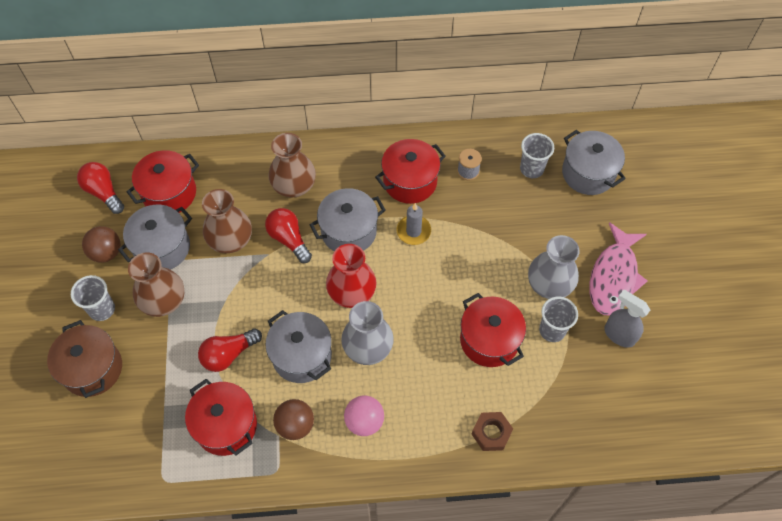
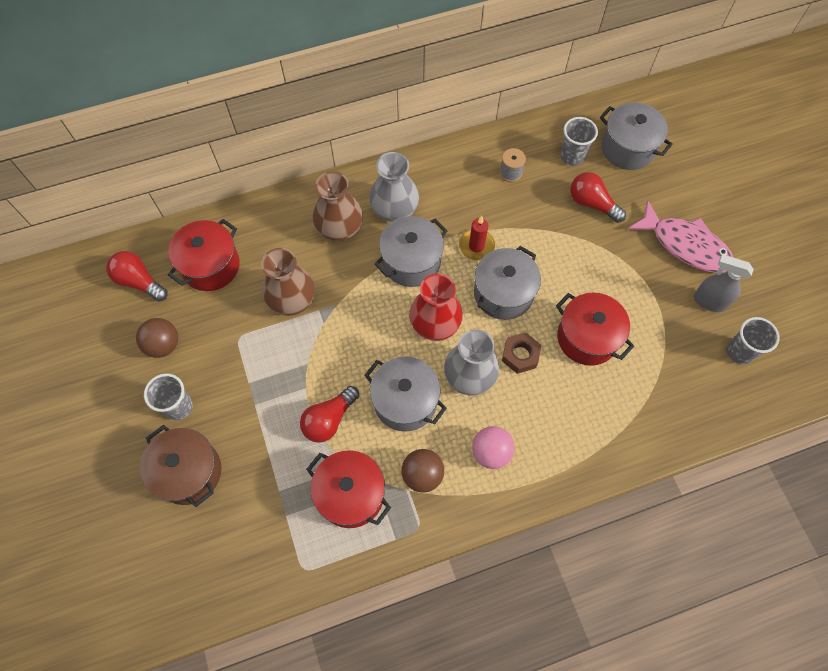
camera: 15 degrees left, 5 degrees up
(162, 247) = (222, 325): grey pot -> grey pot (503, 293)
(164, 301) = (242, 381): brown vase -> none
(289, 239) = (352, 284): red light bulb -> red light bulb (592, 204)
(410, 181) = (456, 196): red pot -> none
(413, 231) = (476, 246): grey candle -> red candle
(491, 433) = (619, 430): brown nut -> brown nut (520, 355)
(549, 284) = (627, 268): grey vase -> grey vase (394, 209)
(552, 330) = (644, 313): grey cup -> grey cup (739, 352)
(614, 277) = (685, 245): pink fish -> pink fish turned 60 degrees counterclockwise

